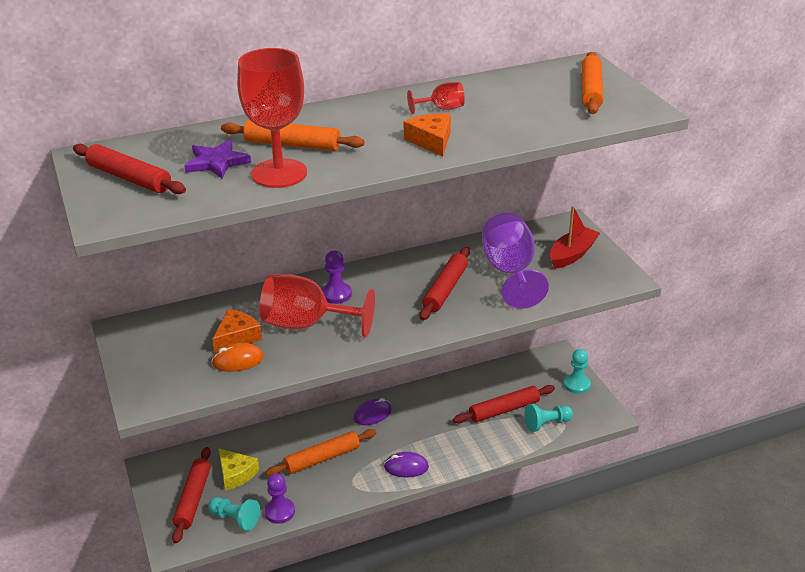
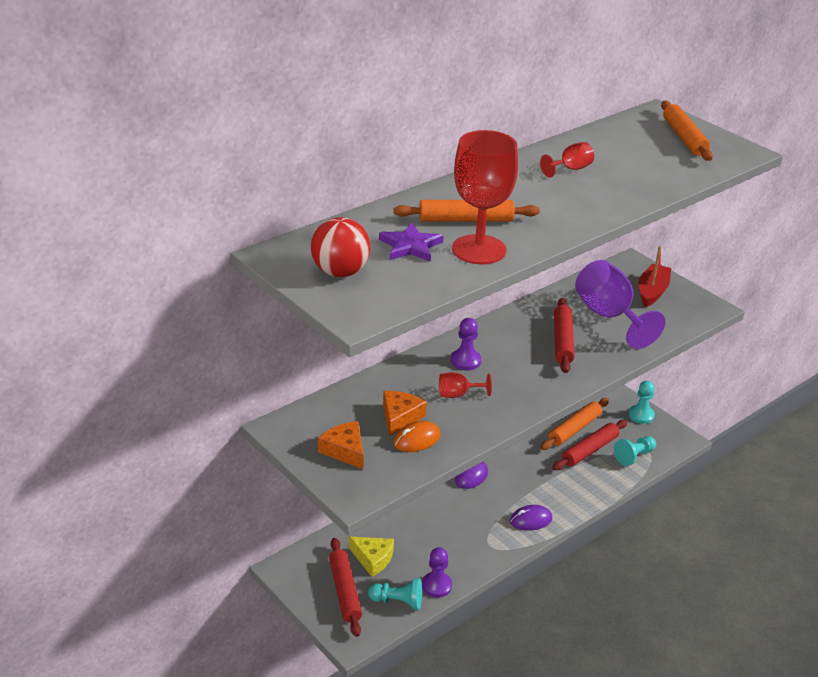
camera: 20 degrees left, 0 degrees up
(129, 178) = (340, 272): red rolling pin -> red ball
(306, 325) = (458, 394): red goblet -> red goblet, size x0.48
(322, 458) = (448, 527): orange rolling pin -> orange rolling pin (574, 429)
(431, 141) = (588, 201): orange cheese -> orange cheese (345, 450)

